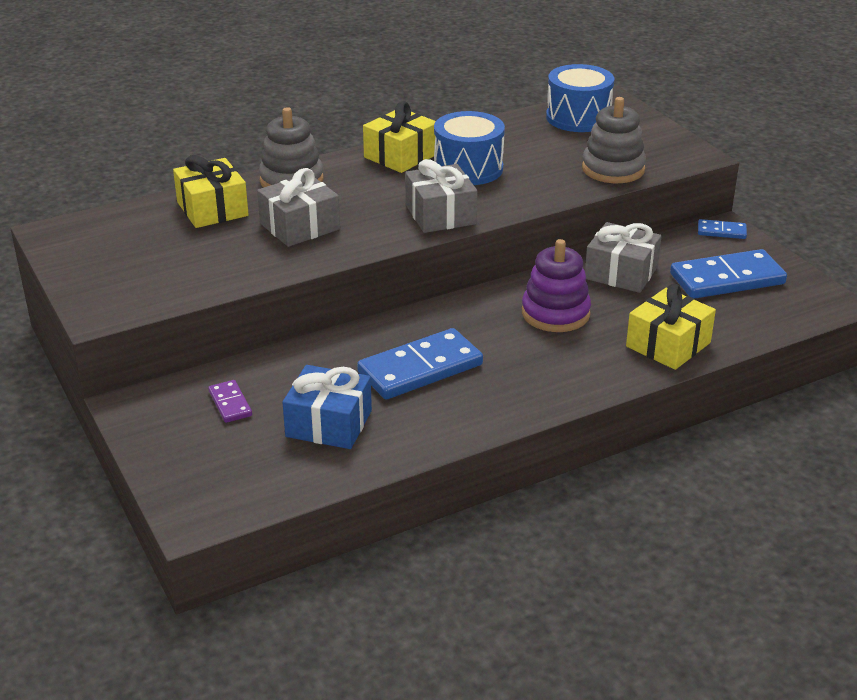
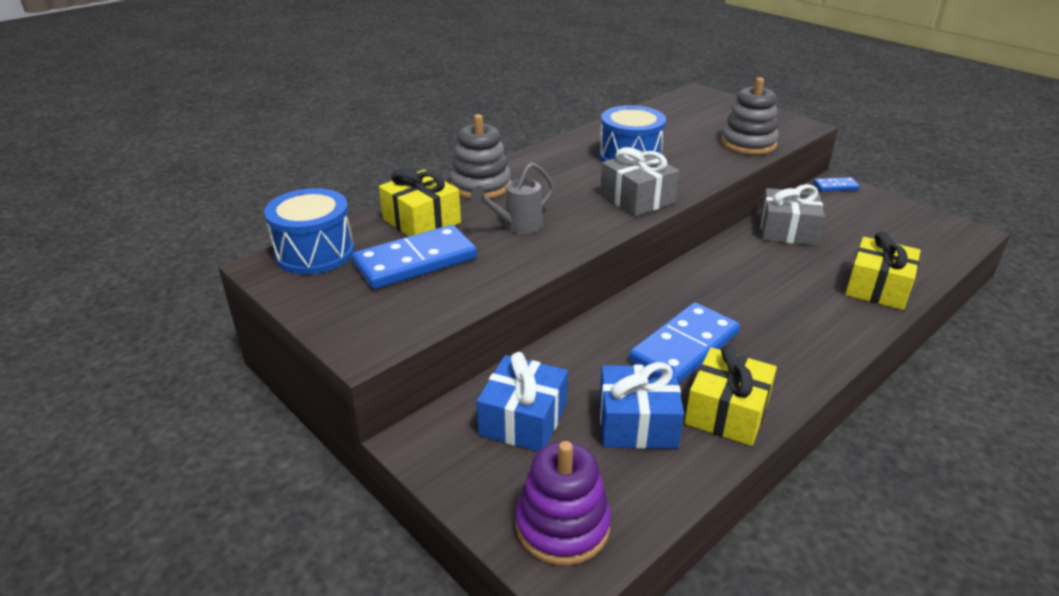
camera: 15 degrees left, 0 degrees up
(230, 404) = (523, 419): purple domino -> blue gift
(299, 226) = (516, 226): grey gift -> grey watering can
(401, 156) = (564, 153): yellow gift -> yellow gift (727, 412)
(555, 313) = (763, 274): purple stacking toy -> purple stacking toy (562, 526)
(578, 118) = (686, 108): blue drum -> blue drum (315, 253)
(727, 279) = (874, 224): blue domino -> blue domino (415, 262)

